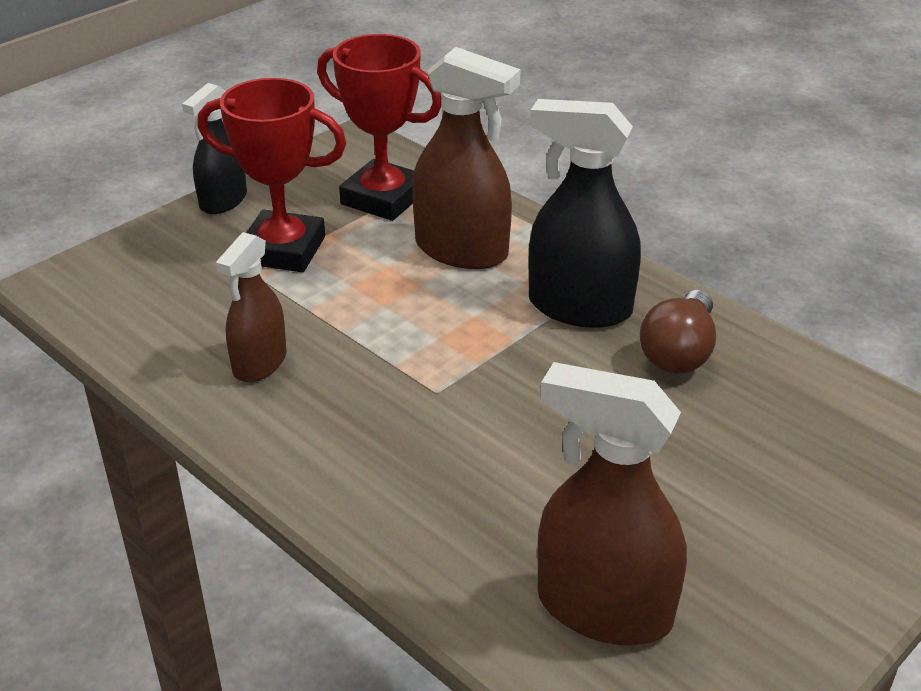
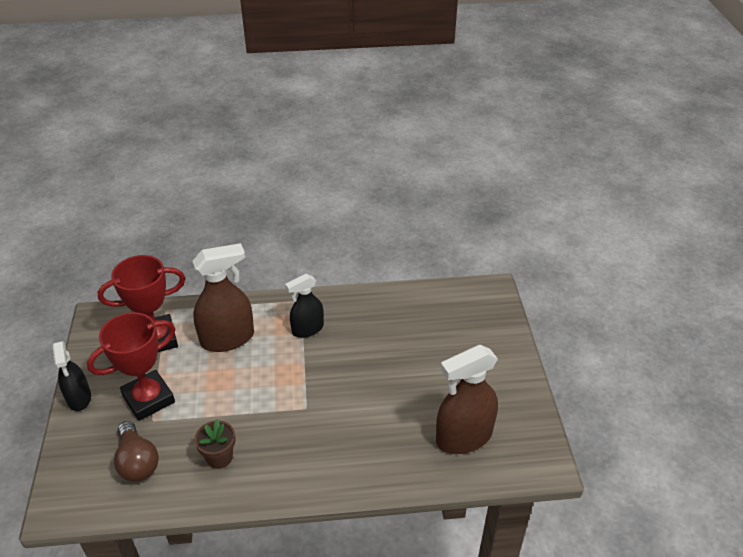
camera: 50 degrees left, 5 degrees up
(259, 363) = (219, 457): brown spray bottle -> brown flower pot
(579, 307) = (307, 329): black spray bottle -> black spray bottle, size x0.63
(679, 352) = (365, 320): brown light bulb -> brown light bulb (137, 462)

